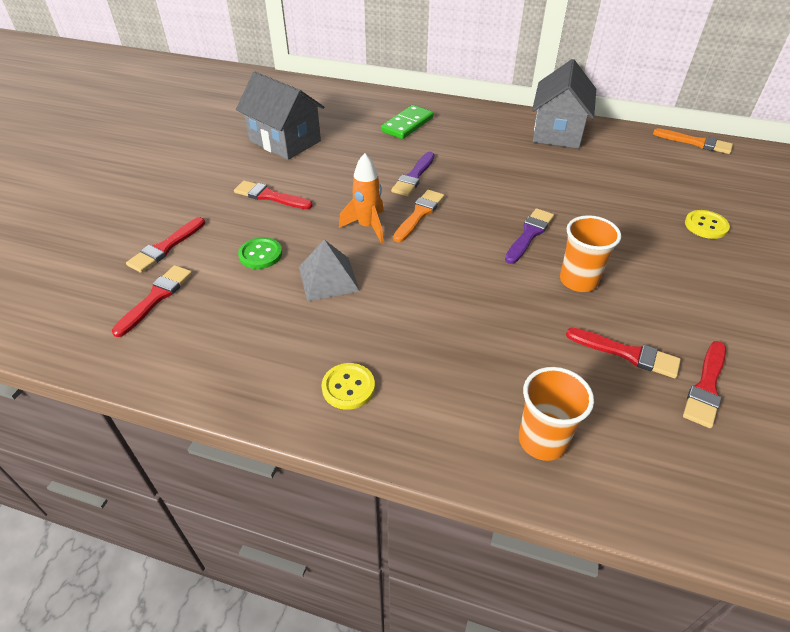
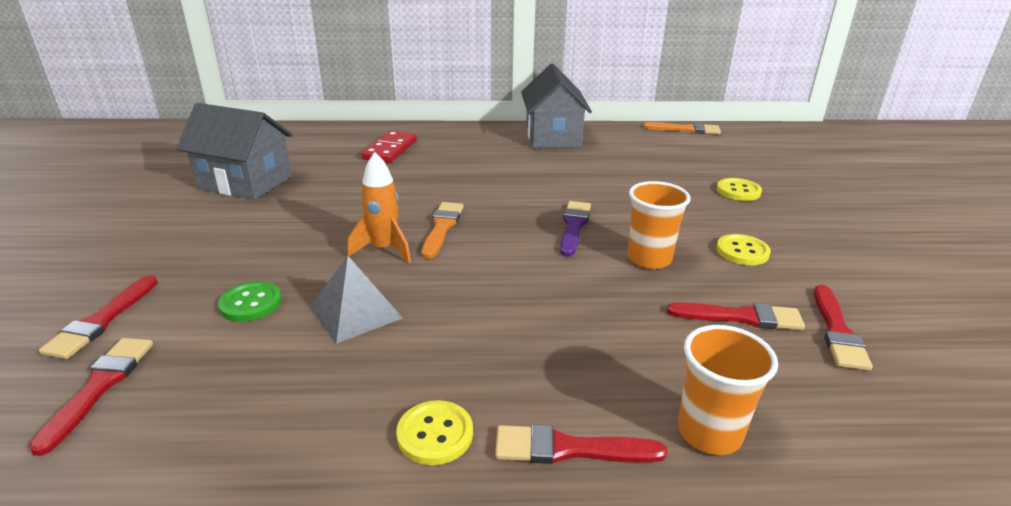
camera: 20 degrees left, 15 degrees down
(270, 196) = (244, 239): red brush -> red brush (570, 449)
(407, 124) = (390, 150): green domino -> red domino
(414, 176) = (419, 194): purple brush -> none
(668, 291) = (742, 251): none -> yellow button

